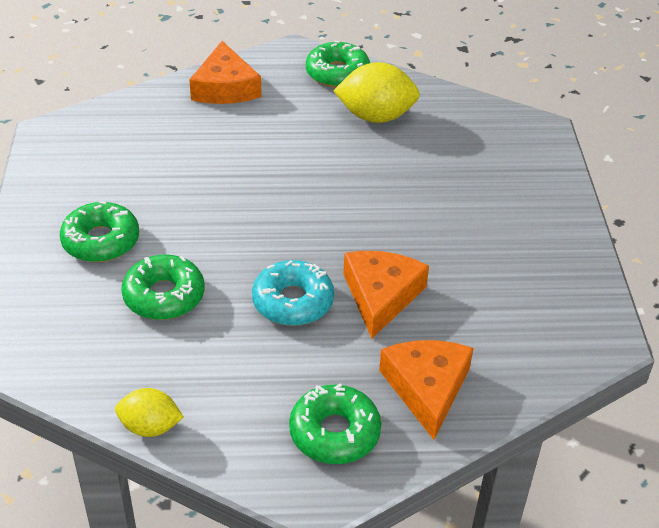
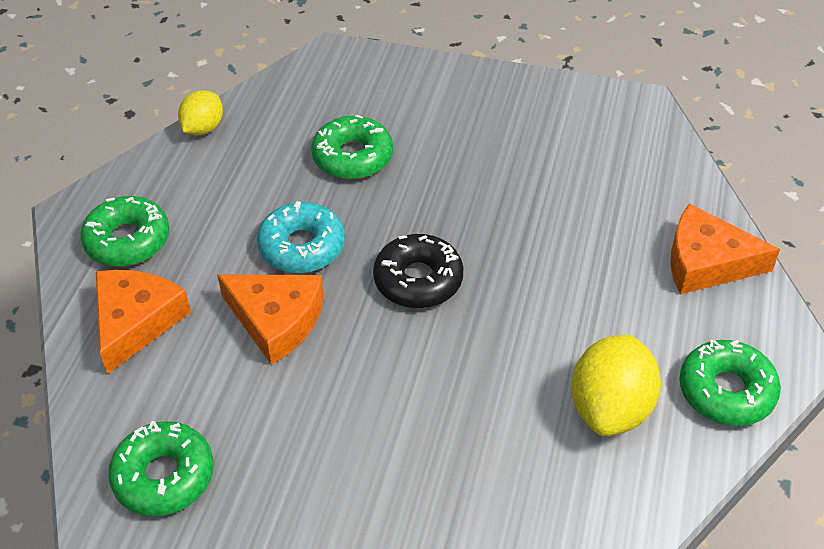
camera: 110 degrees right, 5 degrees up
(101, 241) = (448, 124): green donut -> green donut (164, 476)
(301, 223) = (418, 280): none -> black donut
(427, 388) = (136, 322): orange cheese -> orange cheese turned 90 degrees counterclockwise

